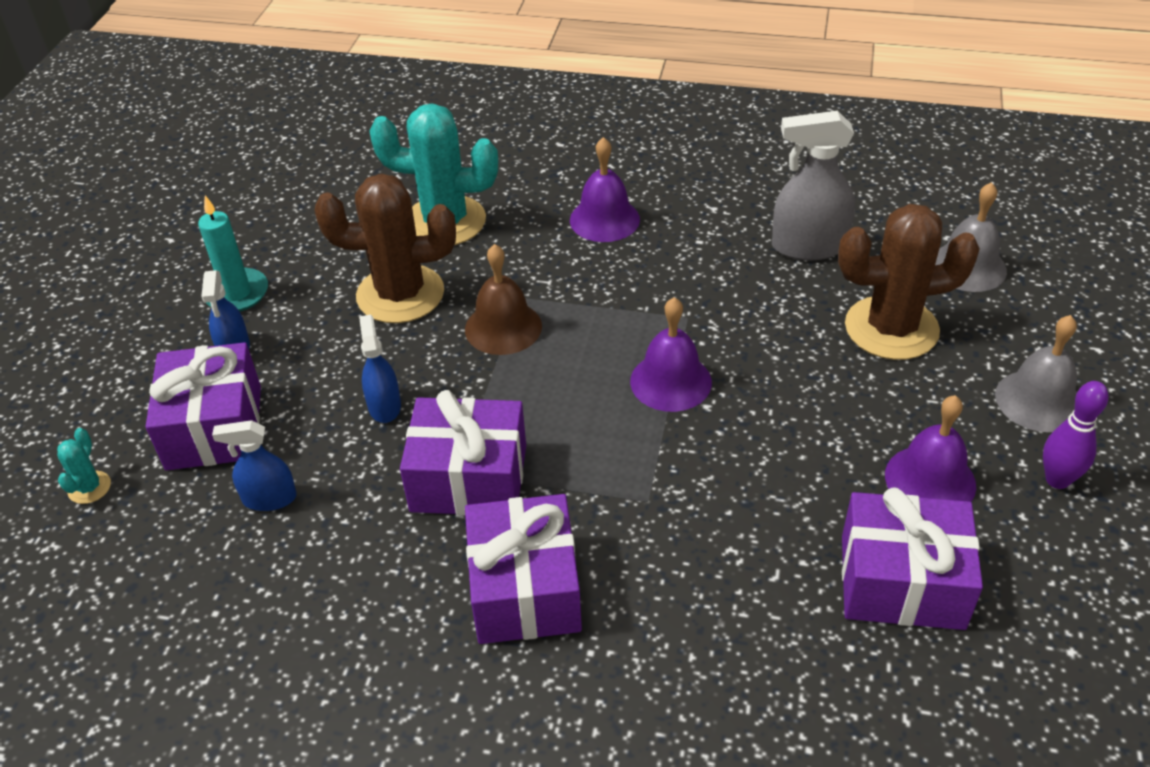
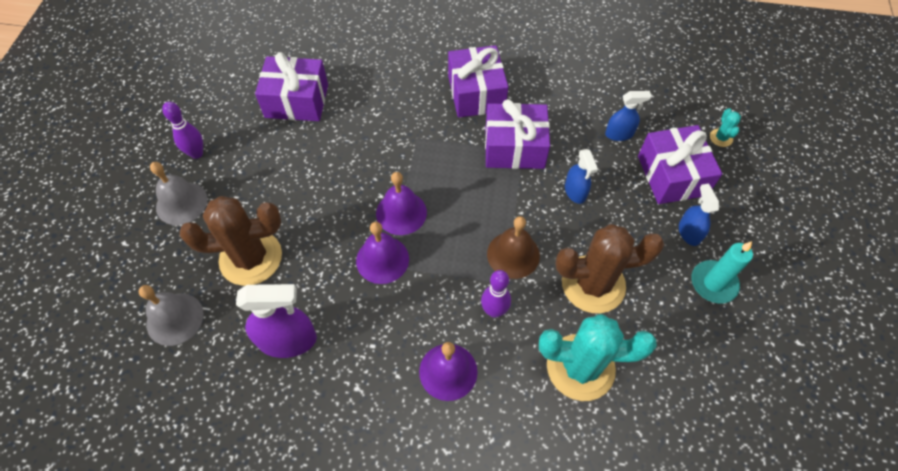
camera: 175 degrees right, 15 degrees up
(540, 270) = (494, 311): none -> purple bowling pin
(808, 246) = (288, 340): grey spray bottle -> purple spray bottle
(930, 480) = (264, 152): purple bell -> purple bell (382, 259)

